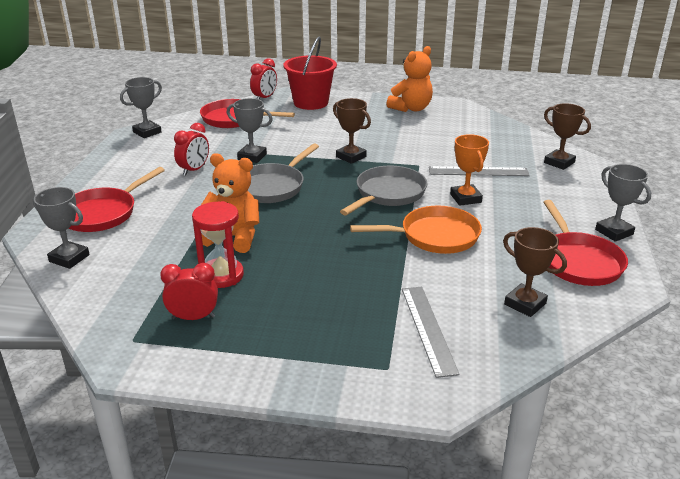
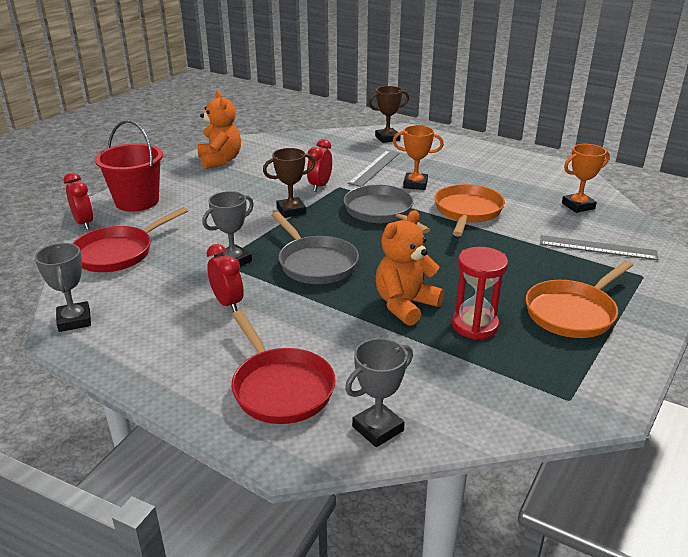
camera: 65 degrees left, 0 degrees up
(193, 317) = (543, 355): red clock -> red clock (320, 186)
(275, 326) = (573, 312): none -> orange pan
(525, 304) = (578, 206): brown trophy -> orange trophy
(578, 261) = (533, 174): red pan -> none
(614, 232) = (501, 153): grey trophy -> none

